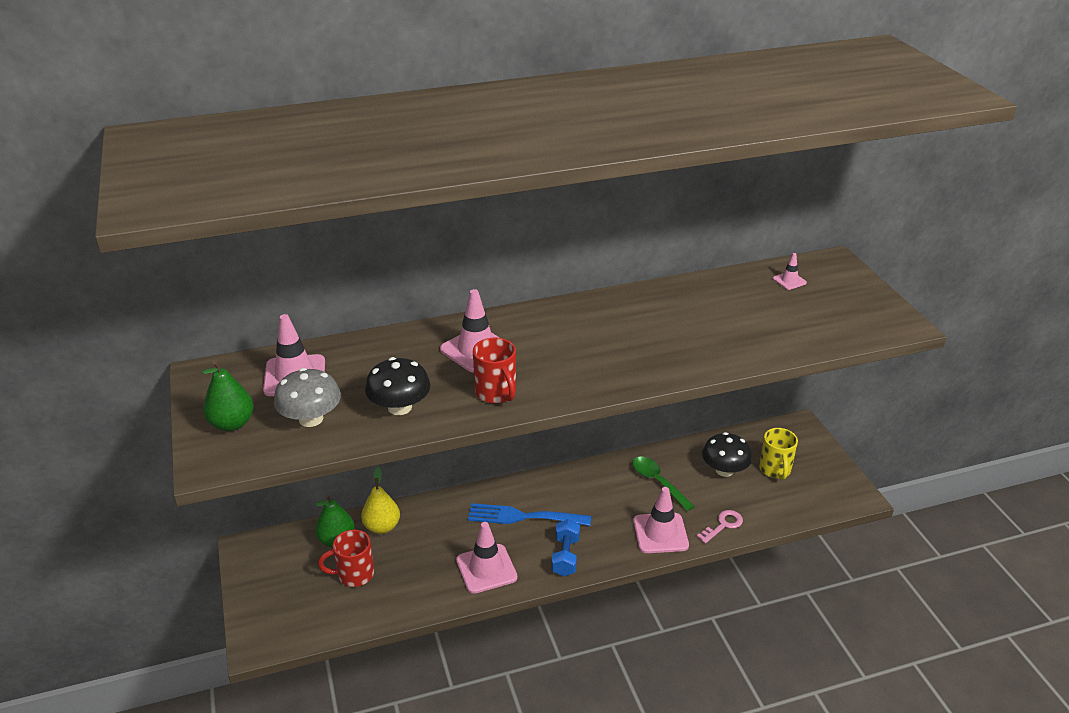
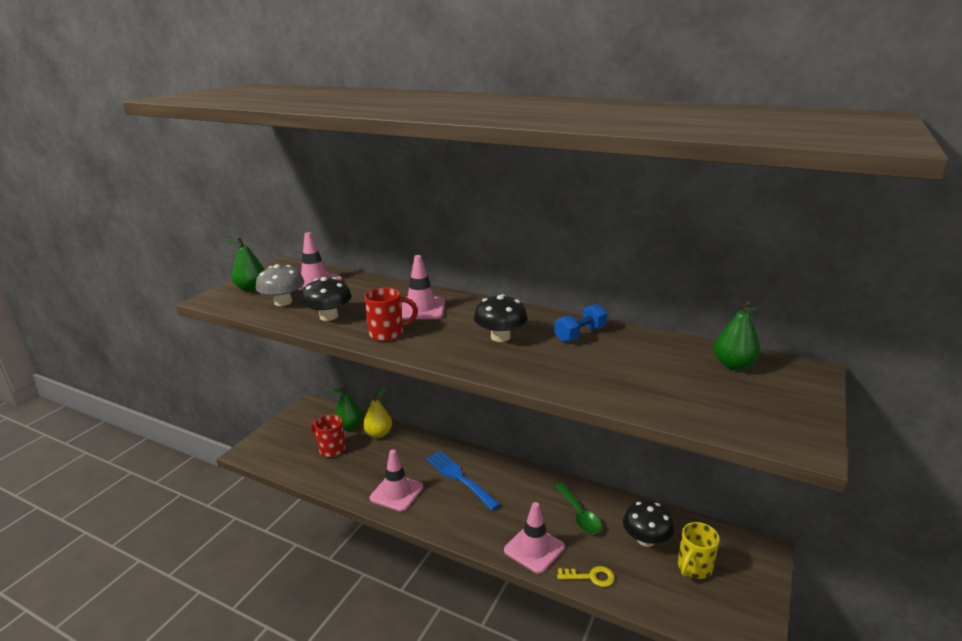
camera: 45 degrees right, 10 degrees down
(496, 393) = (388, 334): red mug -> red mug turned 120 degrees counterclockwise
(565, 556) = (451, 518): blue dumbbell -> blue dumbbell (580, 334)
(598, 343) = (500, 337): none -> black mushroom
(658, 482) = (579, 514): green spoon -> green spoon turned 150 degrees clockwise
(723, 525) = (591, 577): pink key -> yellow key
(789, 281) = (733, 365): pink traffic cone -> green pear

